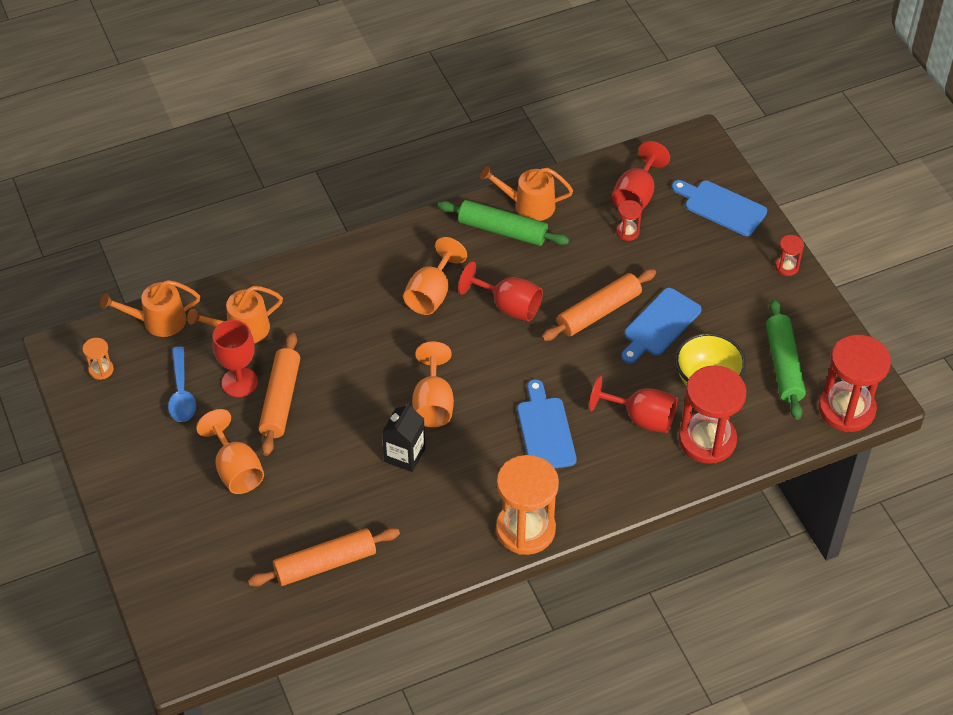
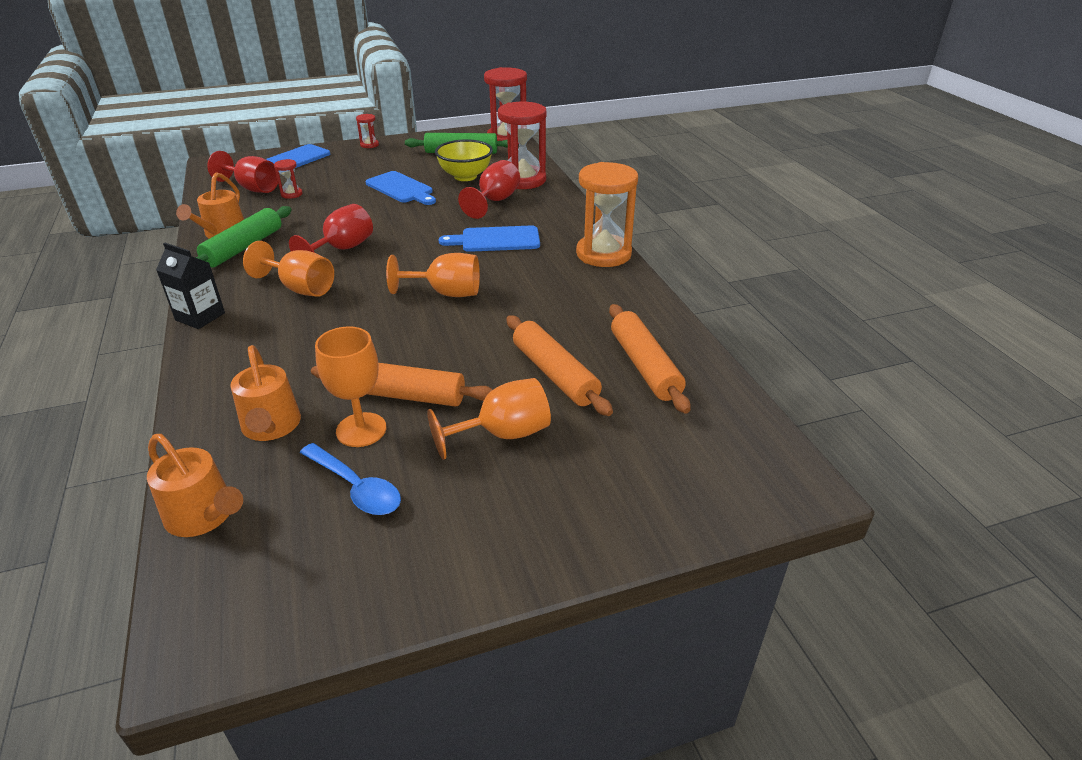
camera: 85 degrees left, 15 degrees down
(101, 370) = (267, 590): orange hourglass -> none
(158, 321) = (204, 515): orange watering can -> orange watering can turned 45 degrees counterclockwise
(181, 393) = (356, 488): blue spoon -> blue spoon turned 45 degrees clockwise
(239, 382) = (361, 430): red goblet -> orange goblet
(404, 455) = (507, 312): black carton -> black carton (200, 316)
(598, 312) = (373, 210): orange rolling pin -> orange rolling pin (554, 374)

